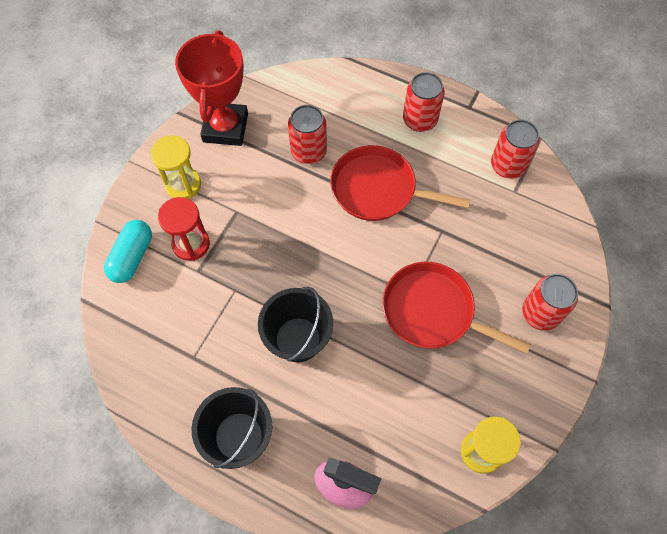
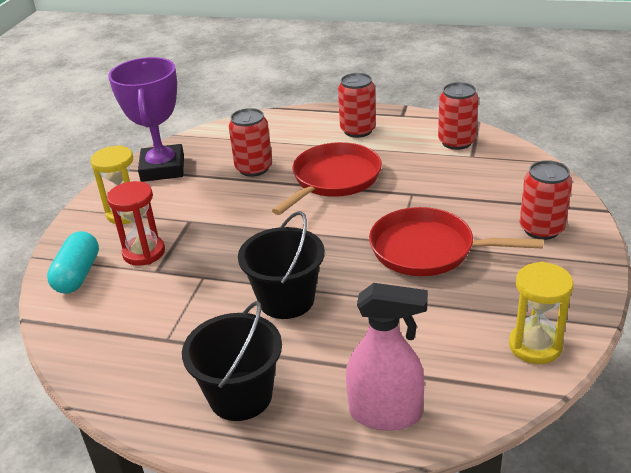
camera: 10 degrees left, 30 degrees down
(225, 127) = (162, 168): red trophy -> purple trophy
(377, 189) = (334, 179): red pan -> red pan turned 120 degrees clockwise

